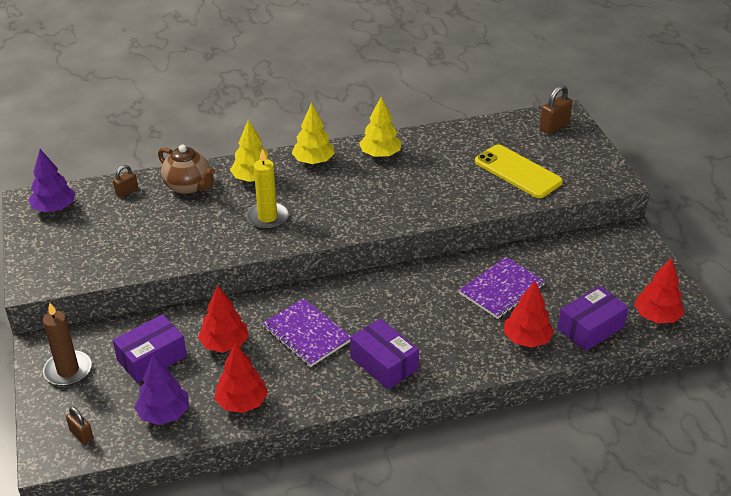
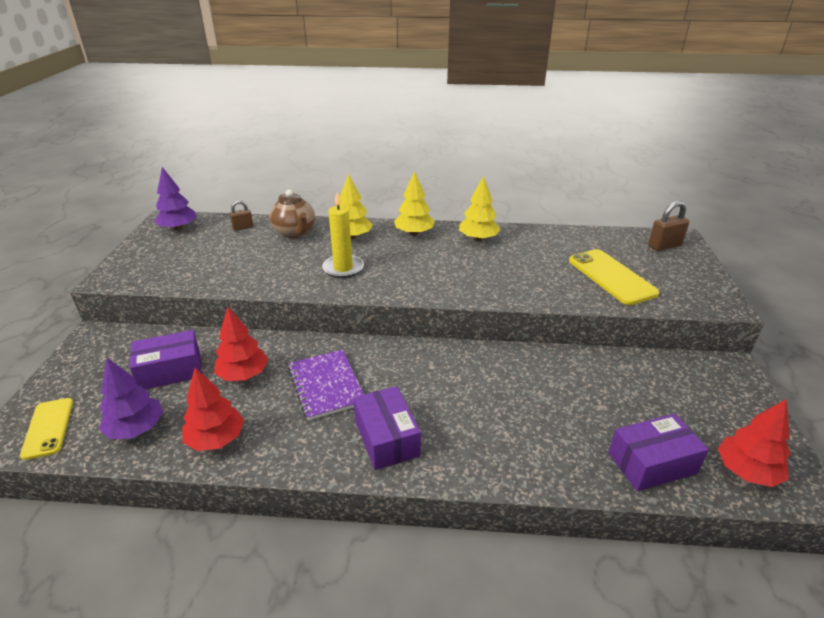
camera: 20 degrees right, 5 degrees down
(68, 370) = (93, 363): brown candle -> none
(81, 435) = (48, 428): brown padlock -> yellow phone
(501, 289) = (556, 391): purple notebook -> none
(526, 339) = (565, 455): red tree -> none

